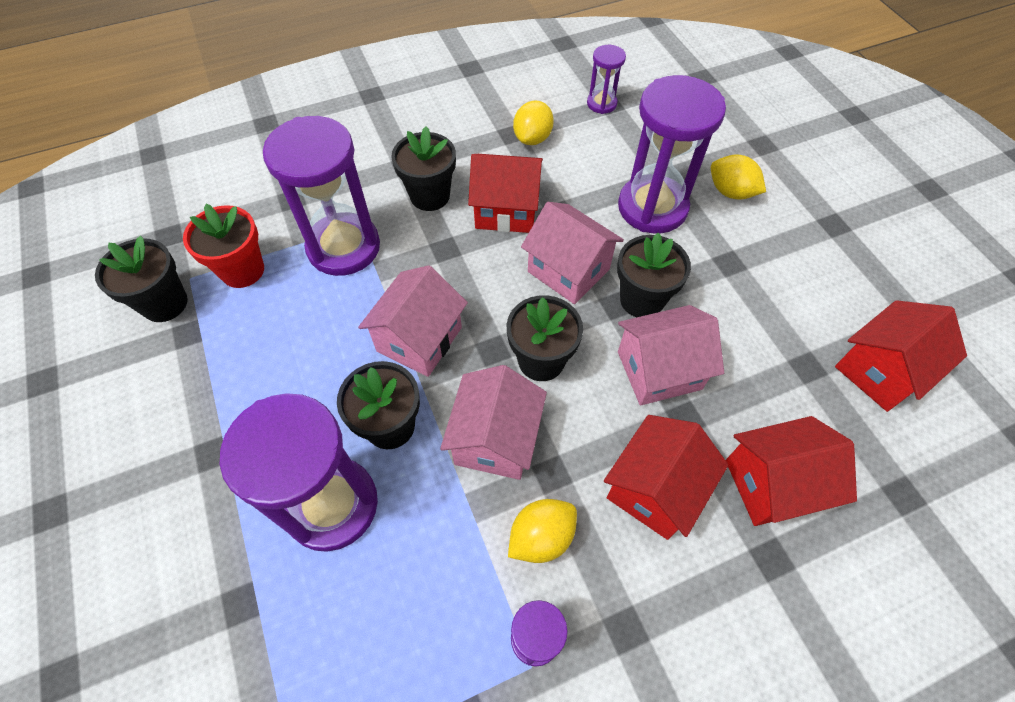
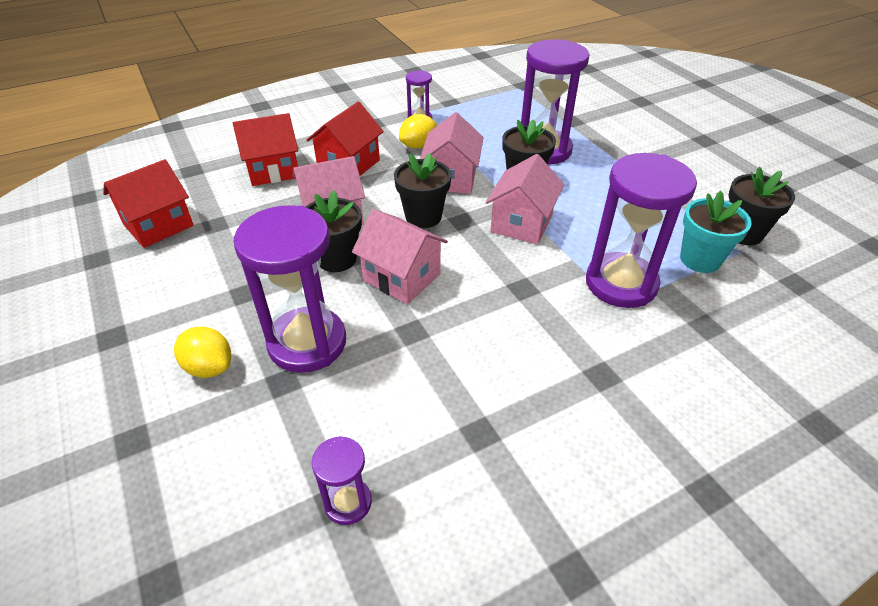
camera: 175 degrees right, 15 degrees down
(242, 270) = (700, 259): red flower pot -> turquoise flower pot
(430, 196) = (557, 339): black flower pot -> none
(506, 210) = (469, 329): red house -> none
(532, 138) = (449, 427): yellow lemon -> none

